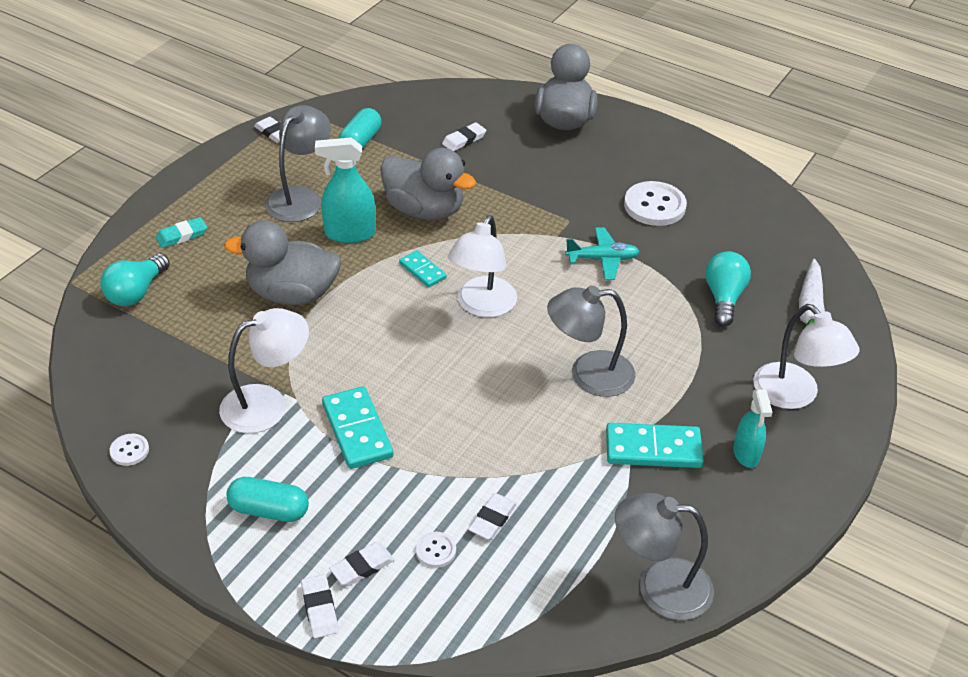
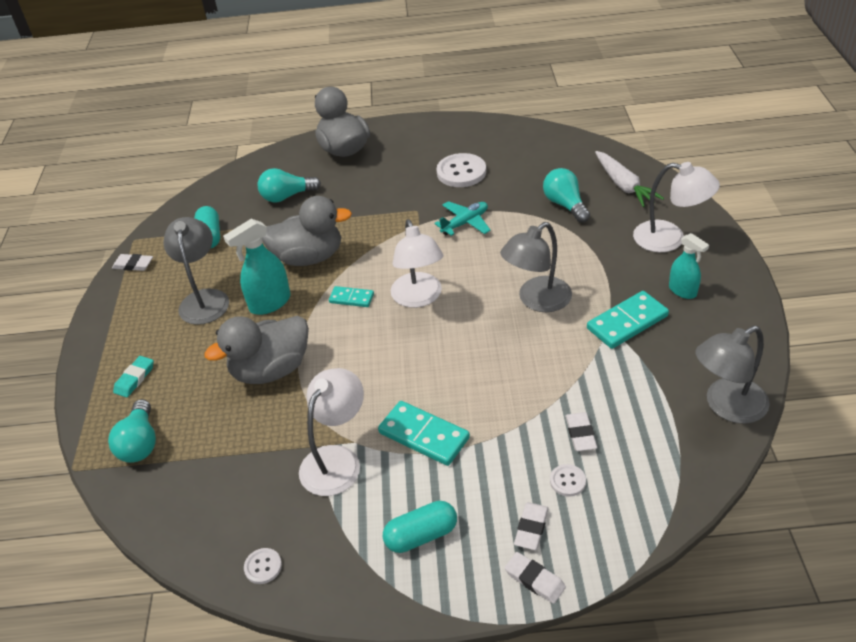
camera: 30 degrees left, 0 degrees up
(464, 140) = (287, 196): white eraser -> turquoise light bulb

